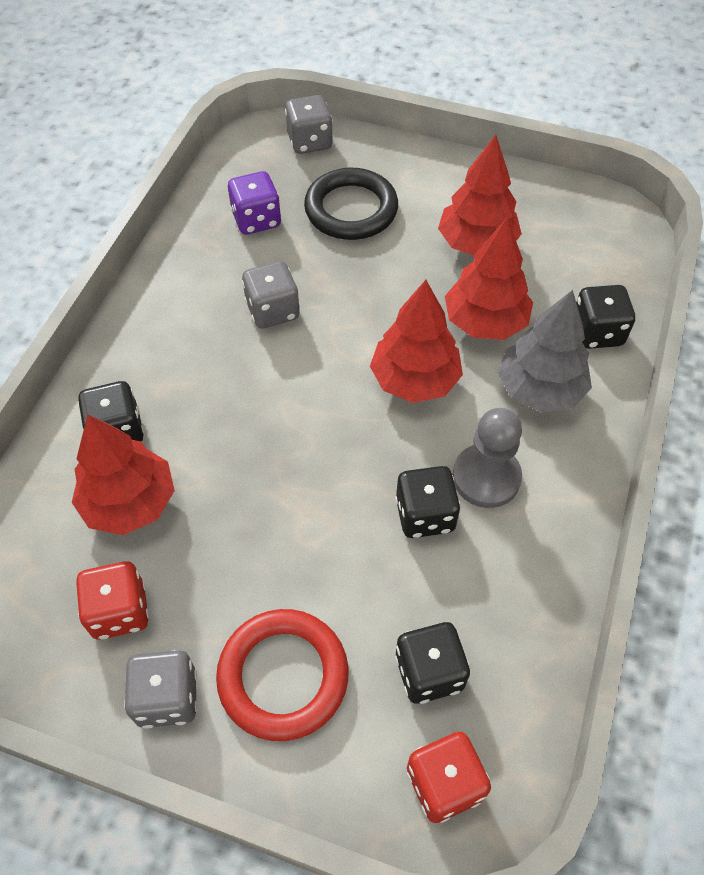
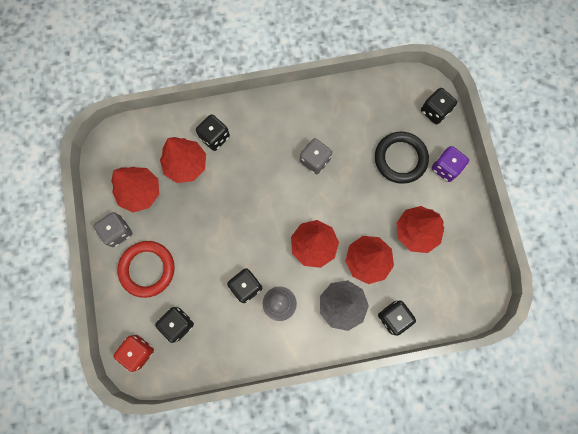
camera: 60 degrees right, 20 degrees up
(119, 611) = (140, 192): red dice -> red tree
(256, 220) = (365, 119): purple dice -> purple dice (445, 168)
(310, 142) = (434, 111): grey dice -> black dice

